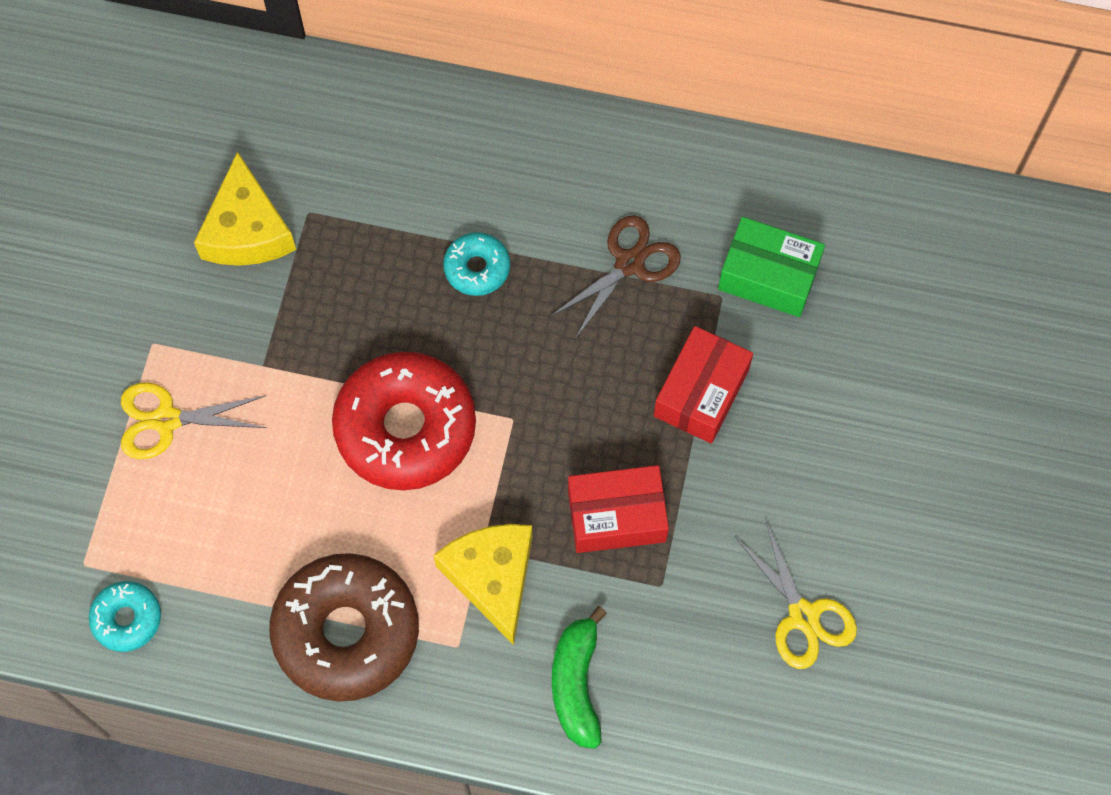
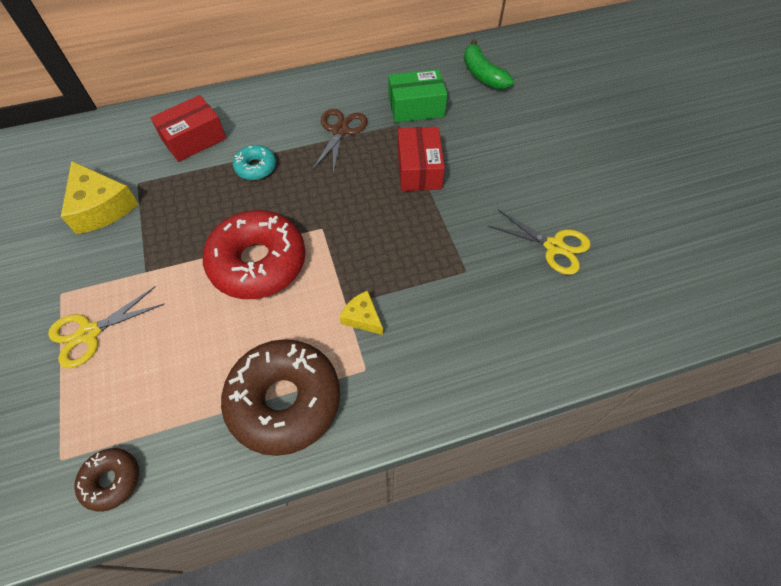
camera: 30 degrees left, 10 degrees down
(127, 619) = (111, 480): turquoise donut -> brown donut
(492, 578) = (362, 317): yellow cheese -> yellow cheese, size x0.54
(577, 684) = (455, 351): green banana -> green banana (482, 74)
(616, 516) = (415, 248): red box -> red box (194, 139)

